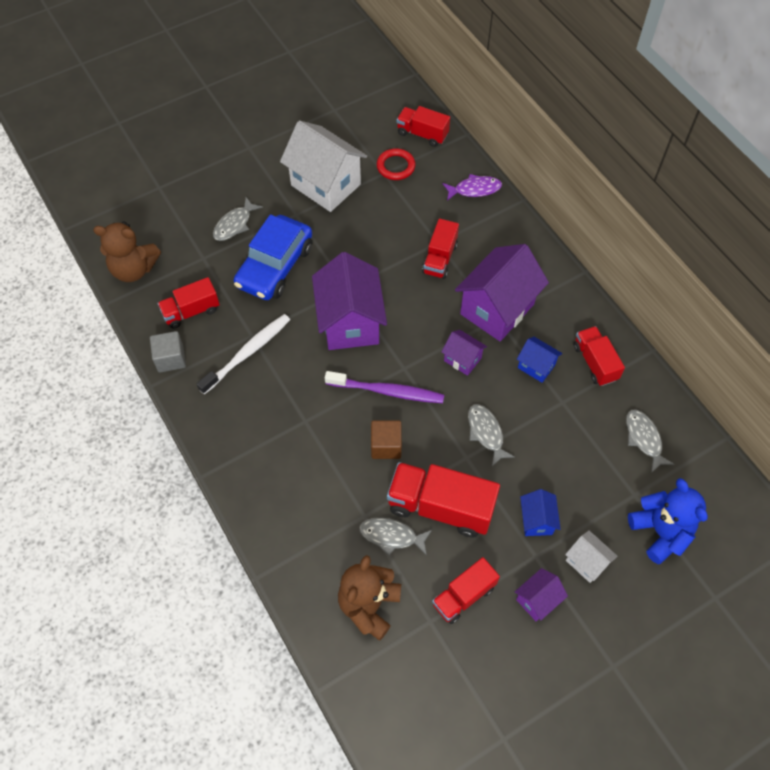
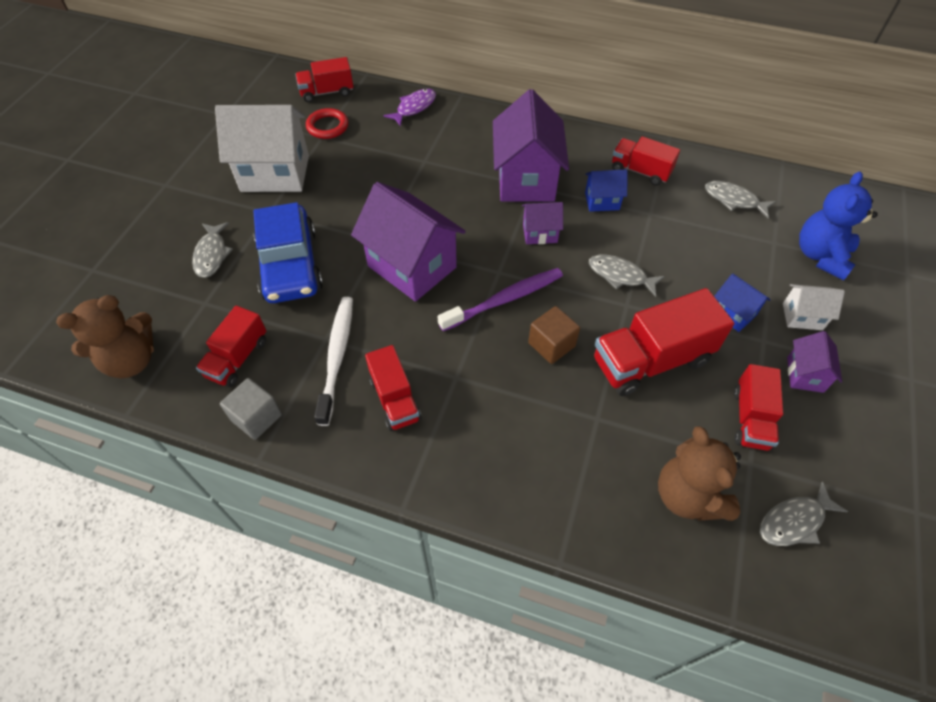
camera: 40 degrees left, 5 degrees down
(391, 536) = (639, 417): grey fish -> grey fish (794, 521)
(439, 258) = (439, 171): red truck -> red truck (395, 399)
(660, 532) = (821, 256): blue teddy bear -> blue teddy bear turned 90 degrees counterclockwise

